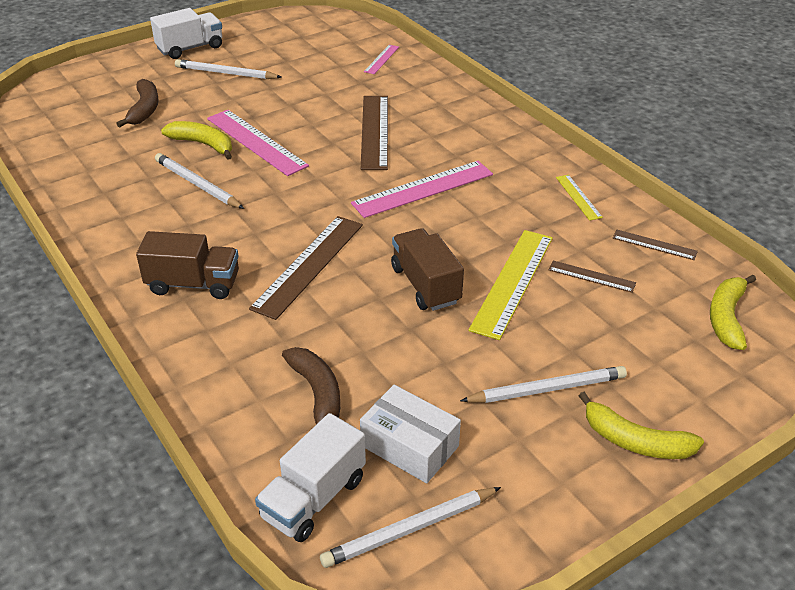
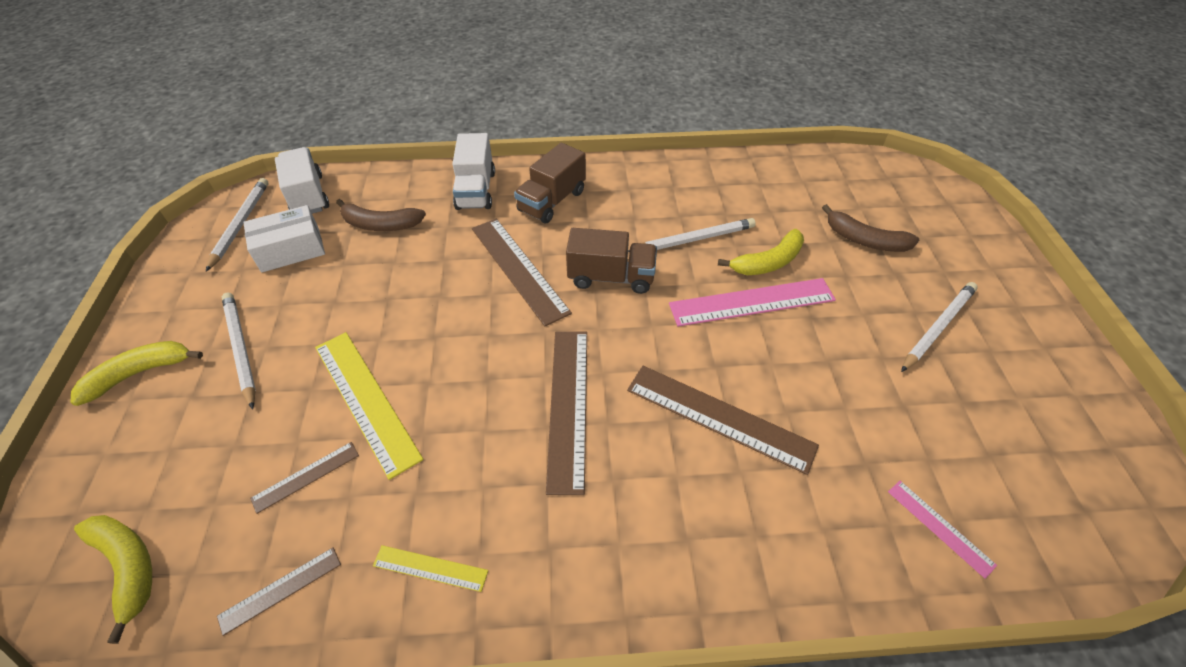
camera: 120 degrees right, 10 degrees up
(190, 48) = (1025, 315): white truck -> white truck (476, 190)
(423, 189) = (568, 406): pink ruler -> brown ruler
(425, 285) = (424, 333): brown truck -> brown truck (611, 277)
(547, 389) = (241, 349): white pencil -> white pencil turned 135 degrees clockwise

